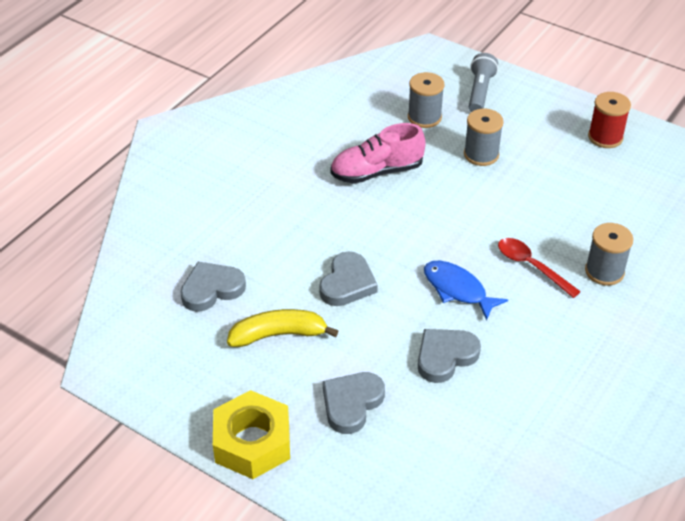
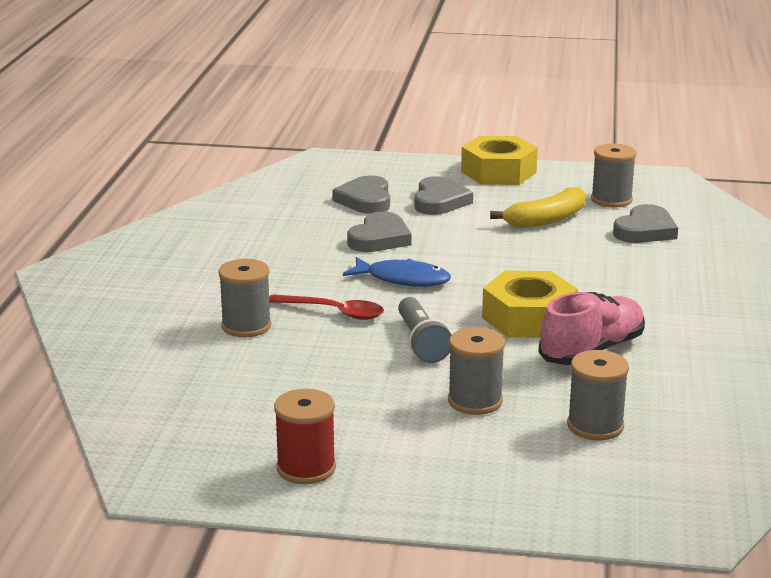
camera: 155 degrees right, 20 degrees down
(192, 347) = (611, 200): none -> grey spool
(347, 283) = (520, 260): grey heart -> grey heart (365, 200)
(393, 215) = (528, 318): none -> yellow nut
(480, 92) = (546, 483): grey flashlight -> grey flashlight (421, 342)

